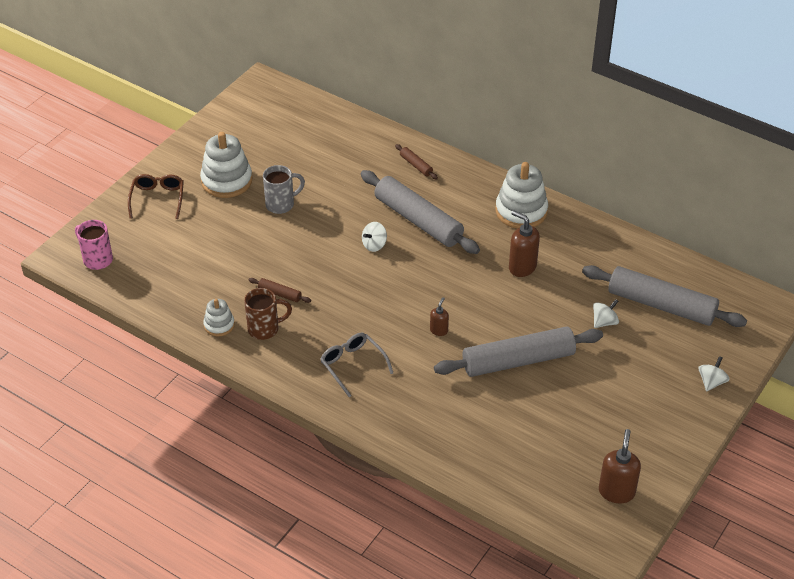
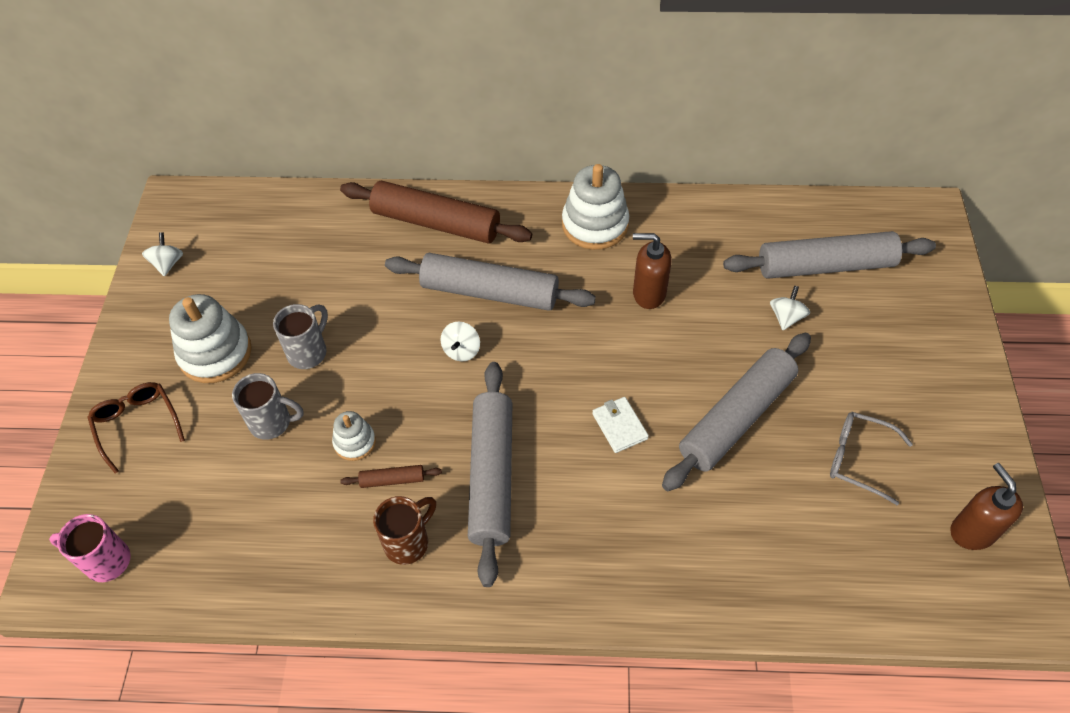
camera: 30 degrees left, 10 degrees up
(219, 325) = (344, 570): white stacking toy -> white stacking toy (355, 442)
(233, 232) = (272, 422): none -> grey mug
(339, 319) = (492, 476): none -> grey rolling pin
(352, 365) = (554, 533): grey glasses -> grey glasses (858, 459)
(416, 165) = (436, 223): brown rolling pin -> brown rolling pin, size x2.40
(439, 330) = (619, 426): brown soap dispenser -> white wallet
(711, 382) = (948, 333): white spinning top -> white spinning top (168, 263)

